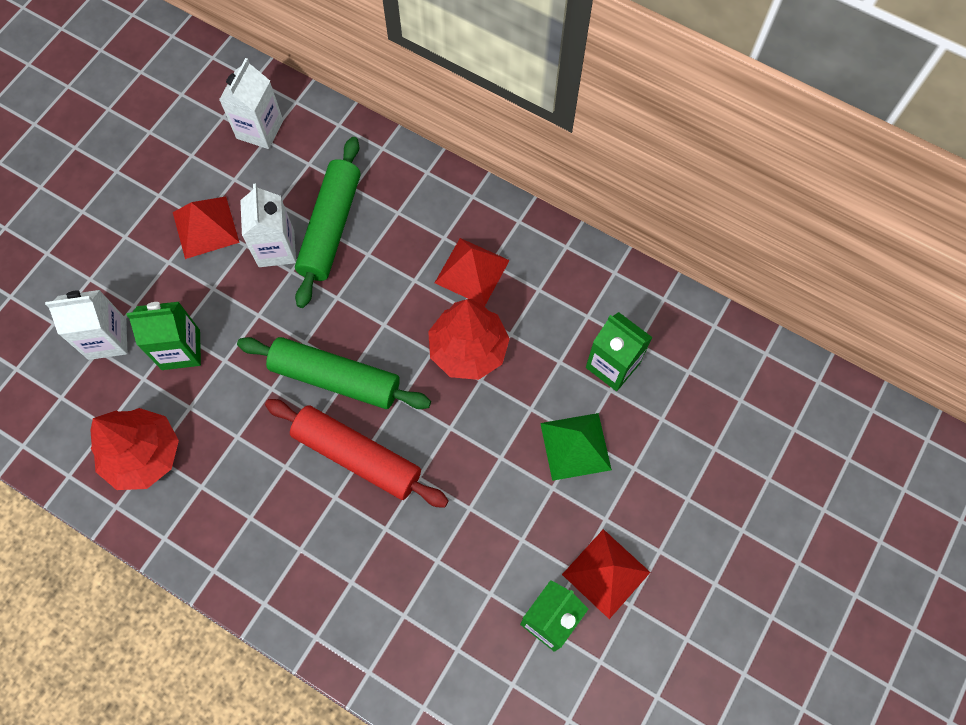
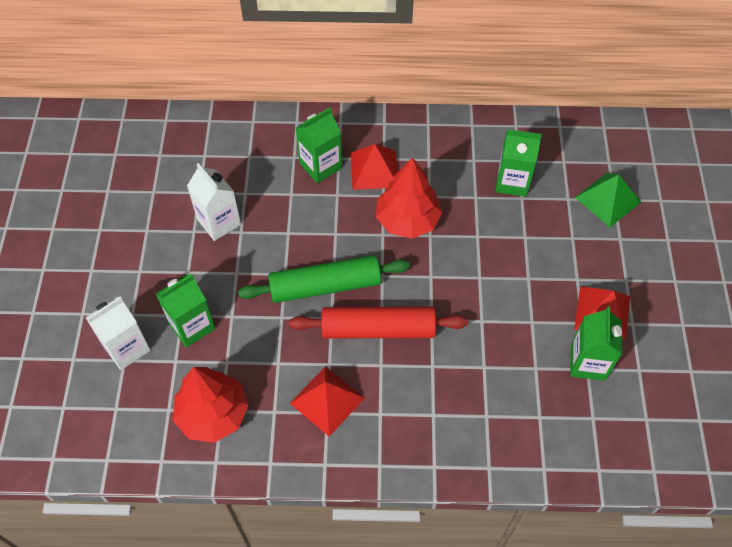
camera: 30 degrees left, 10 degrees down
(205, 227) = (153, 233): red pyramid -> red pyramid (327, 400)
(260, 129) = (150, 150): white carton -> none
(331, 227) = (251, 189): green rolling pin -> none
(418, 237) = (320, 166): none -> green carton
(575, 446) = (524, 244): green pyramid -> green pyramid (608, 199)

